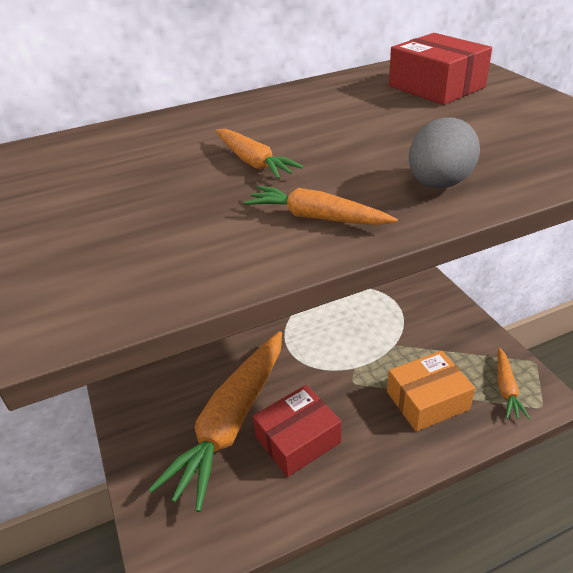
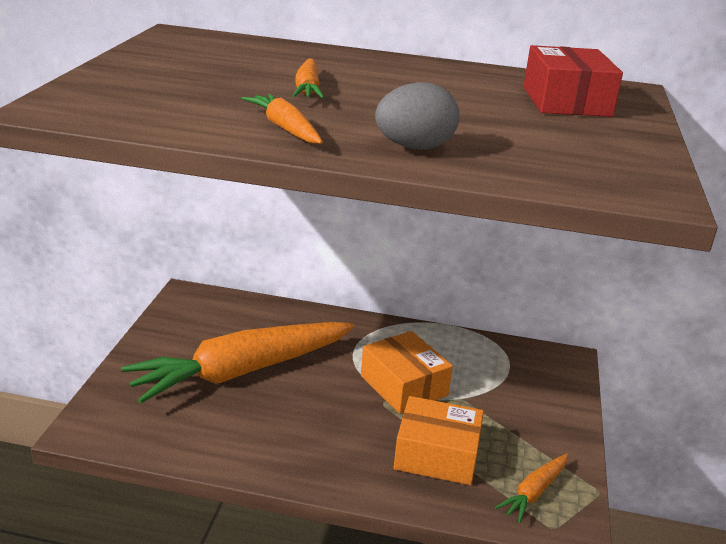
camera: 30 degrees right, 10 degrees down
(298, 440) = (280, 414): red box -> none
(351, 359) = (403, 385): none -> orange box

